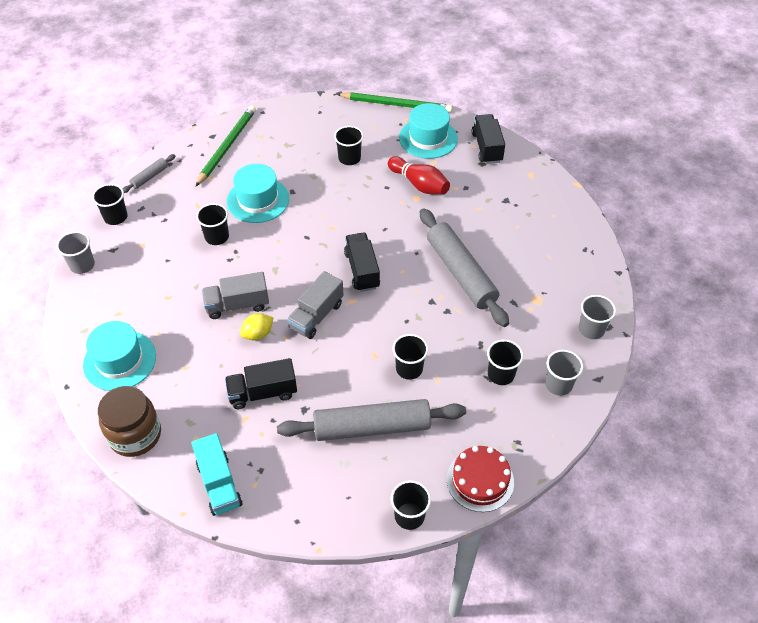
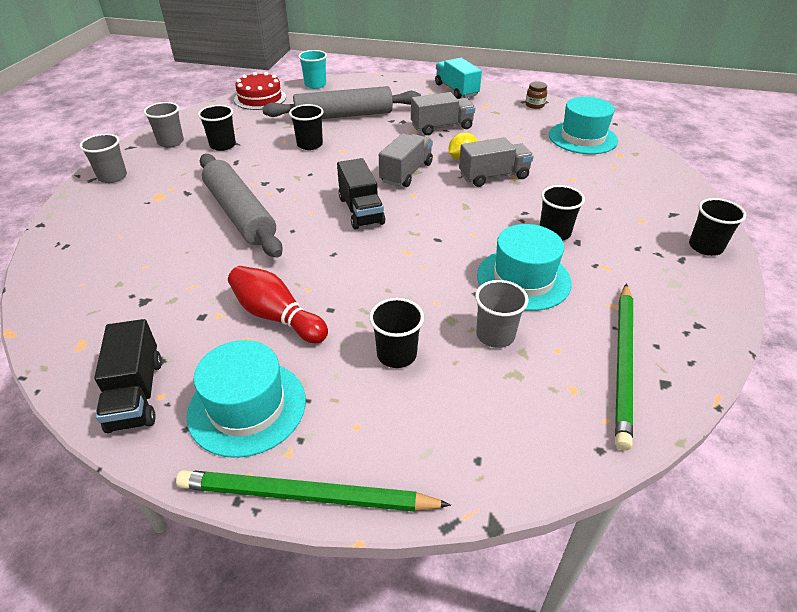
camera: 175 degrees right, 10 degrees down
(82, 265) = (693, 198): grey cup -> grey cup (495, 335)
(135, 435) = (535, 105): brown jar -> brown jar, size x0.45
(149, 177) = (710, 302): grey rolling pin -> none
(263, 393) = (441, 127): black truck -> grey truck
(409, 516) = (315, 85): black cup -> turquoise cup

